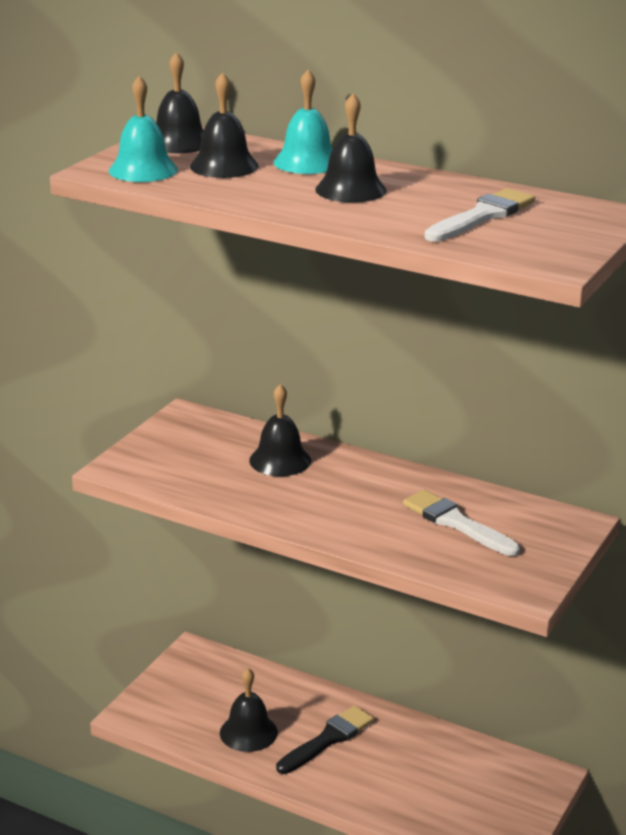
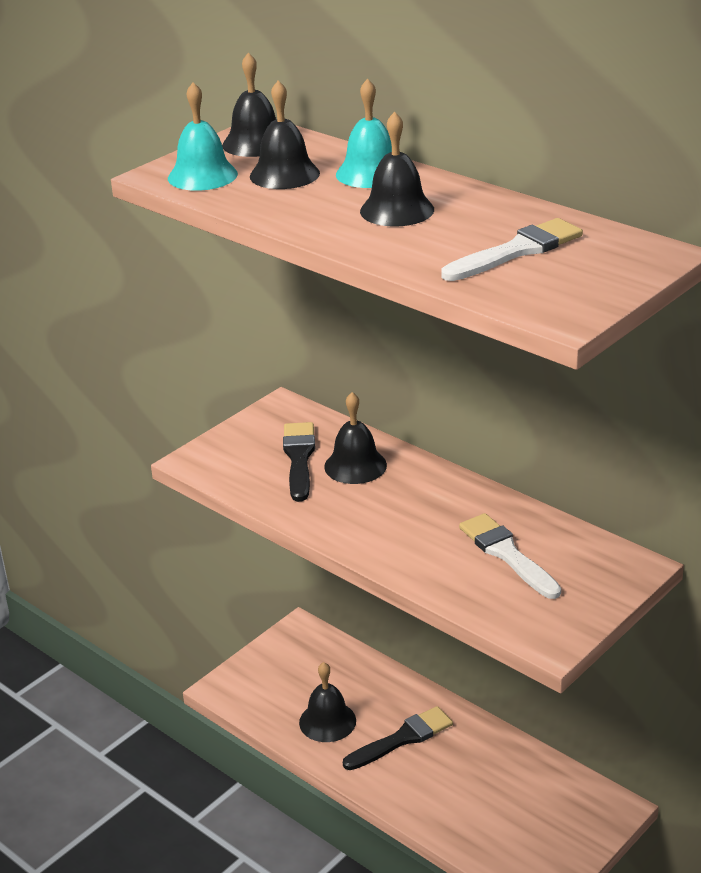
camera: 15 degrees right, 5 degrees up
(221, 458) = (299, 458): none -> black brush

